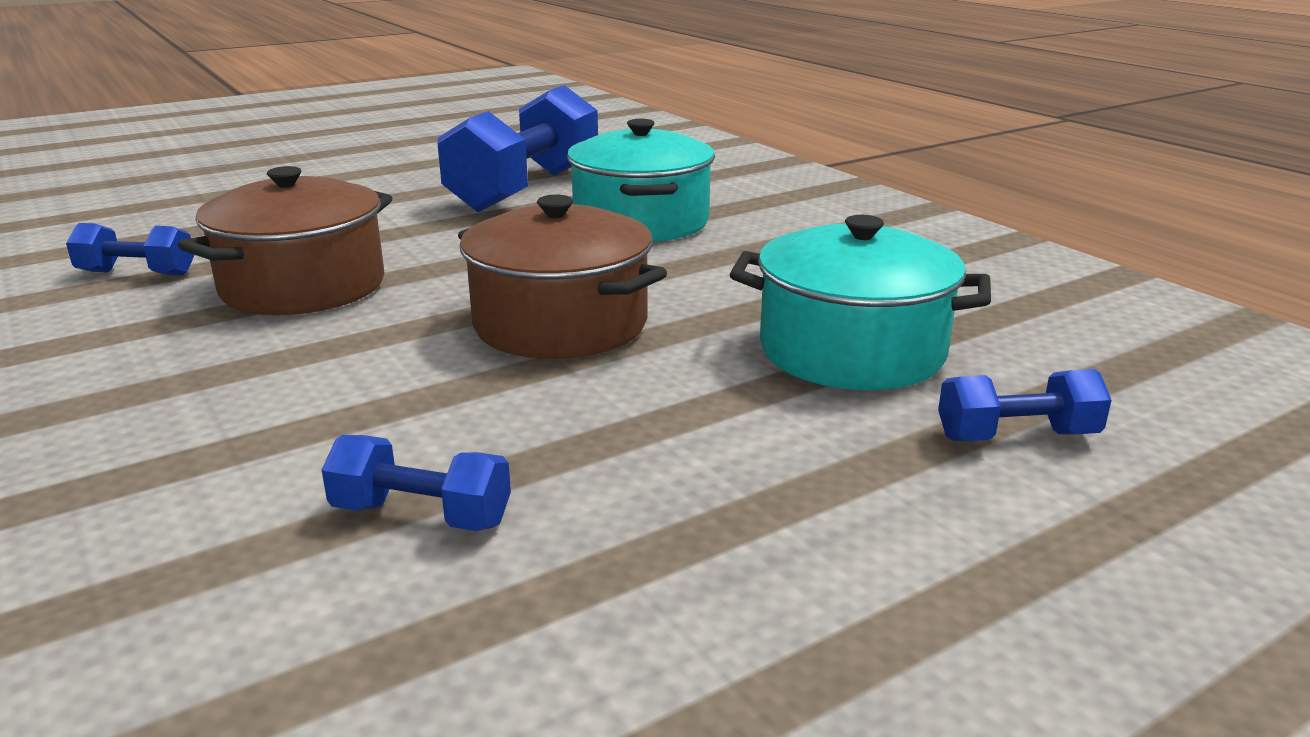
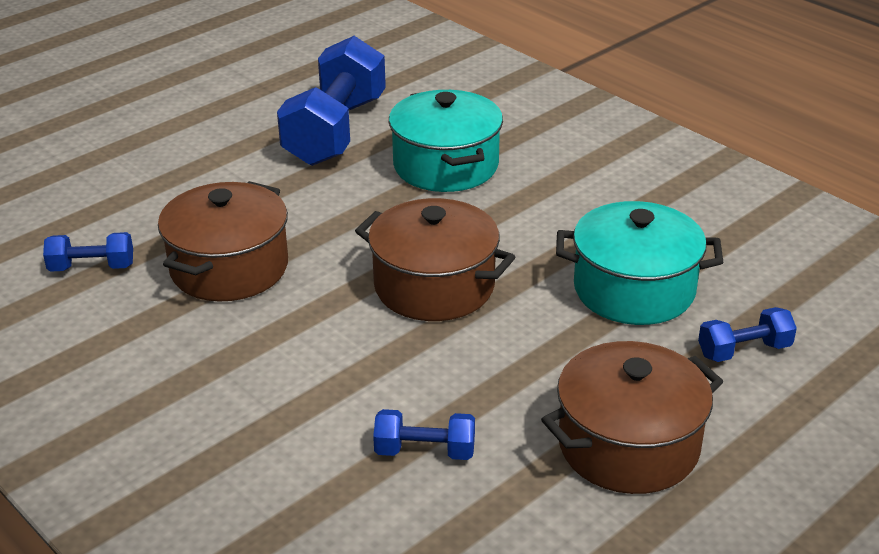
camera: 10 degrees left, 10 degrees up
(779, 547) = (628, 445): none -> brown pot

